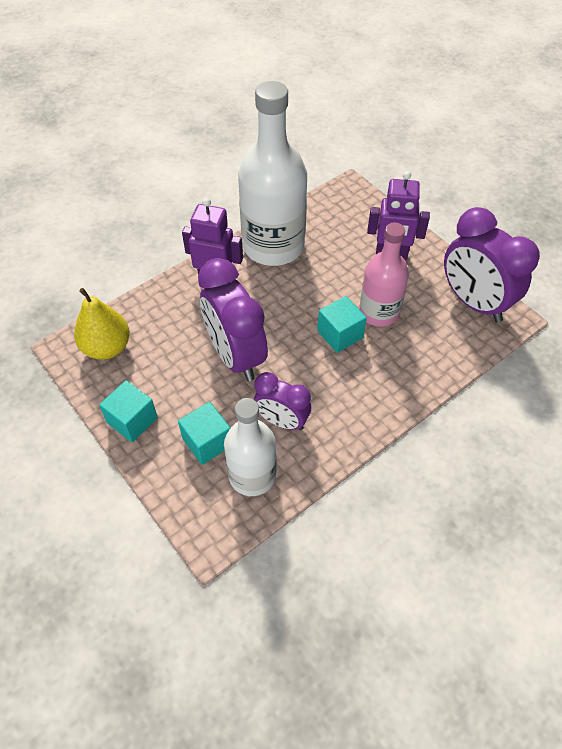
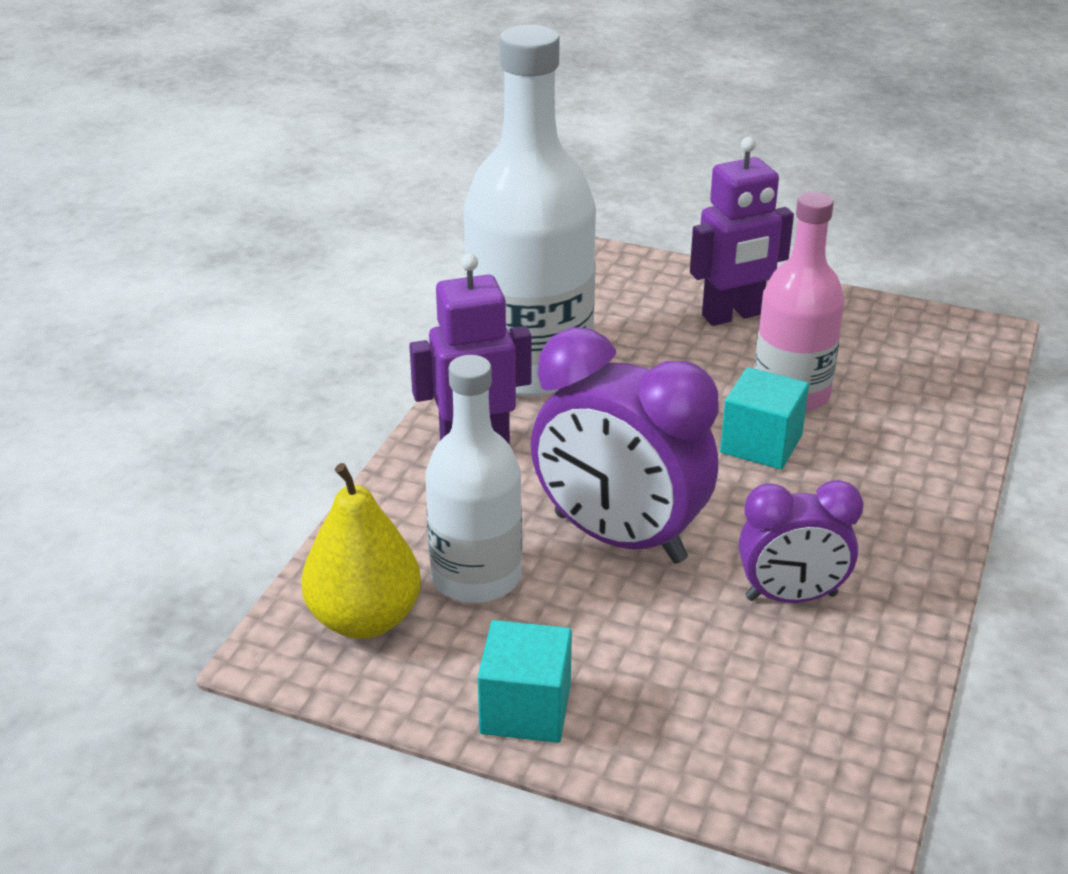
camera: 30 degrees left, 20 degrees down
(207, 442) = (696, 681): turquoise cube -> none
(252, 475) = (822, 695): white bottle -> white bottle (476, 577)
(474, 302) = (915, 333): purple clock -> none

